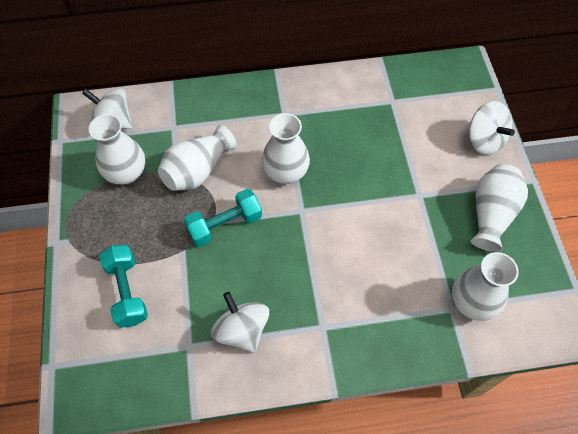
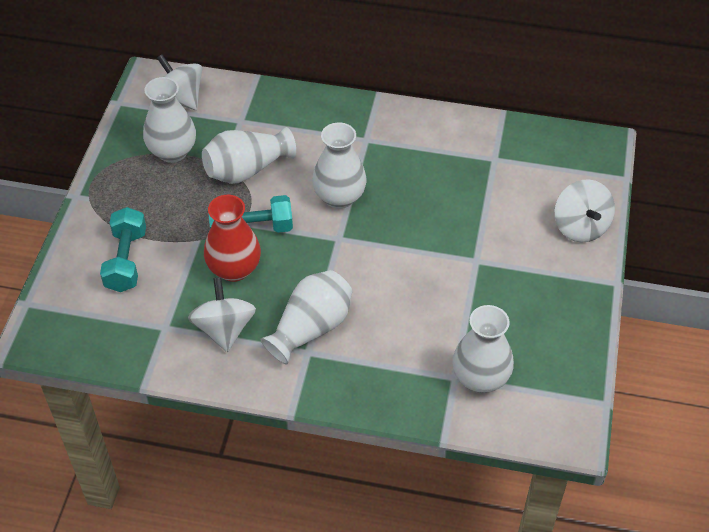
camera: 20 degrees right, 10 degrees down
(226, 268) = (234, 269): none -> red vase
(491, 214) = (548, 302): white vase -> white vase (311, 328)

